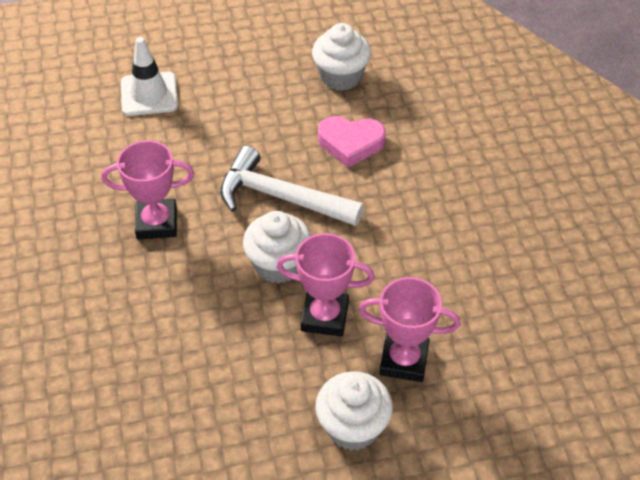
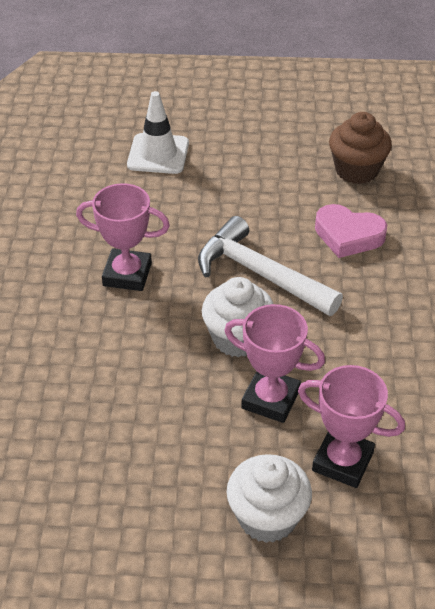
camera: 15 degrees right, 5 degrees down
(340, 77) = (356, 170): white cupcake -> brown cupcake

